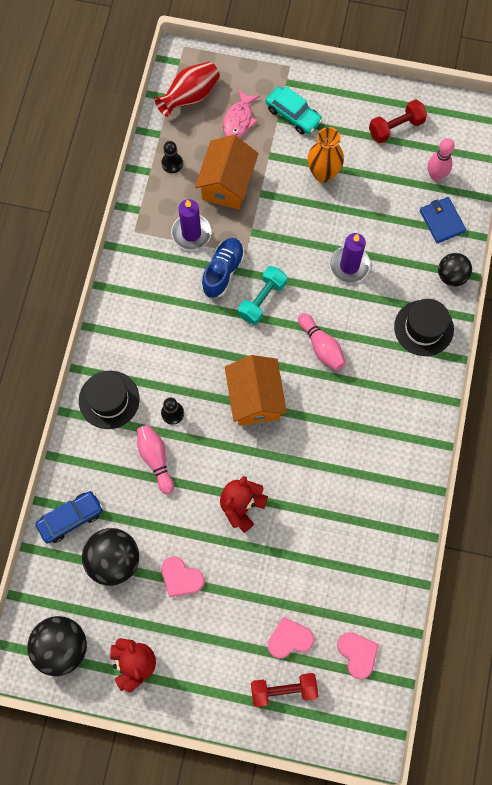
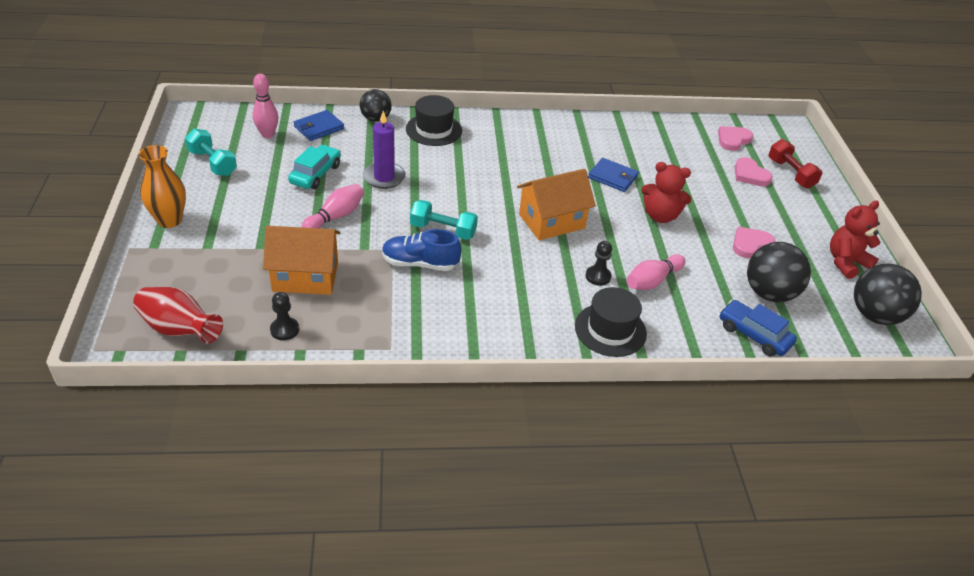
camera: 110 degrees left, 30 degrees down
(181, 578) = (750, 244): pink heart -> pink heart turned 135 degrees counterclockwise
(191, 233) = (379, 296): purple candle -> none
(239, 119) = (212, 279): pink fish -> none
(293, 115) = (201, 236): turquoise car -> turquoise car (315, 174)
(312, 483) = (613, 177): none -> blue wallet
(321, 346) = (478, 186): pink bowling pin -> pink bowling pin (335, 217)
(323, 173) = (278, 205): orange vase -> orange vase (169, 220)
(396, 127) = (212, 163): red dumbbell -> turquoise dumbbell

